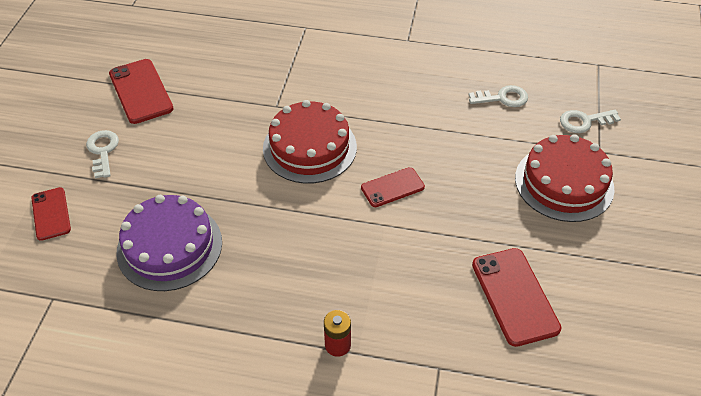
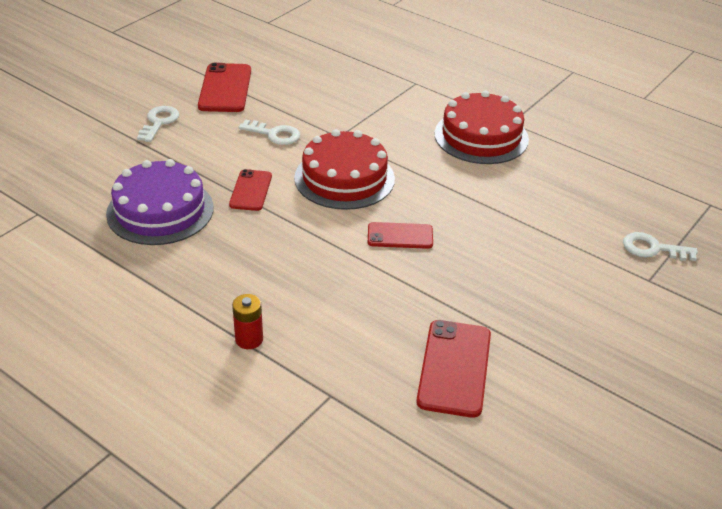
camera: 25 degrees right, 10 degrees down
(51, 214) = (82, 153): red phone -> red phone (250, 190)
(503, 98) = (575, 200): white key -> white key (274, 134)
(564, 183) = (586, 293): red cake -> red cake (481, 136)

